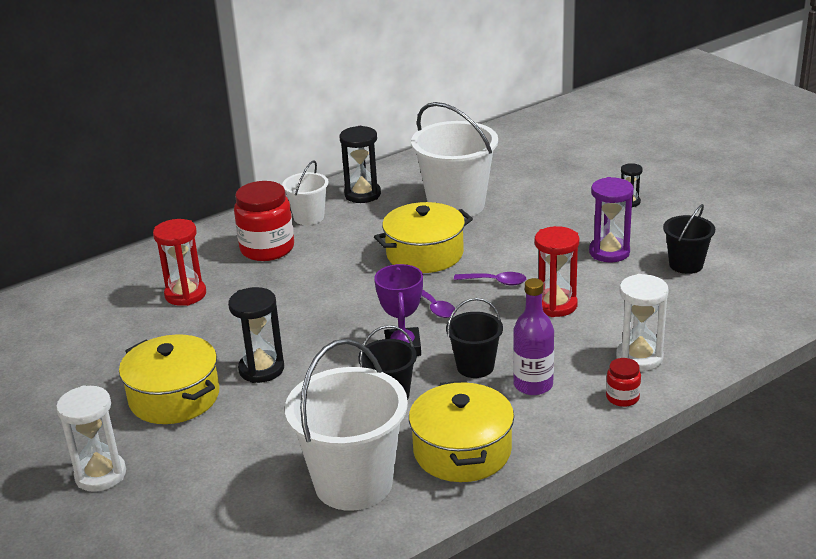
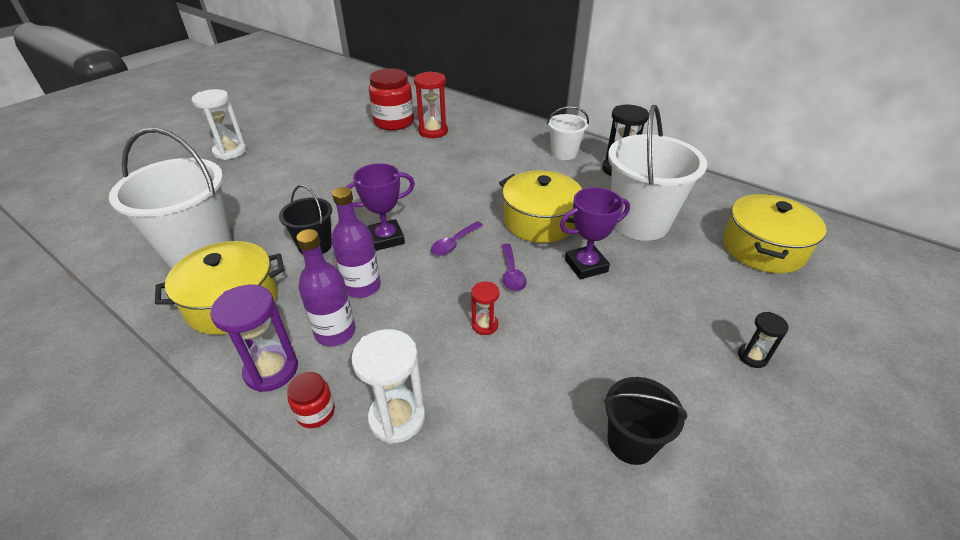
camera: 70 degrees right, 10 degrees up
(174, 397) = (310, 156): yellow pot -> yellow pot (763, 248)
(261, 369) = (346, 180): black hourglass -> none
(267, 249) = (507, 147): red jar -> red jar (394, 122)
(475, 367) = (362, 287): black bucket -> purple bottle
(503, 244) = (586, 265): none -> purple trophy
(555, 305) = (485, 325): red hourglass -> red hourglass, size x0.55
(609, 252) = (617, 354): purple hourglass -> purple hourglass (271, 370)

